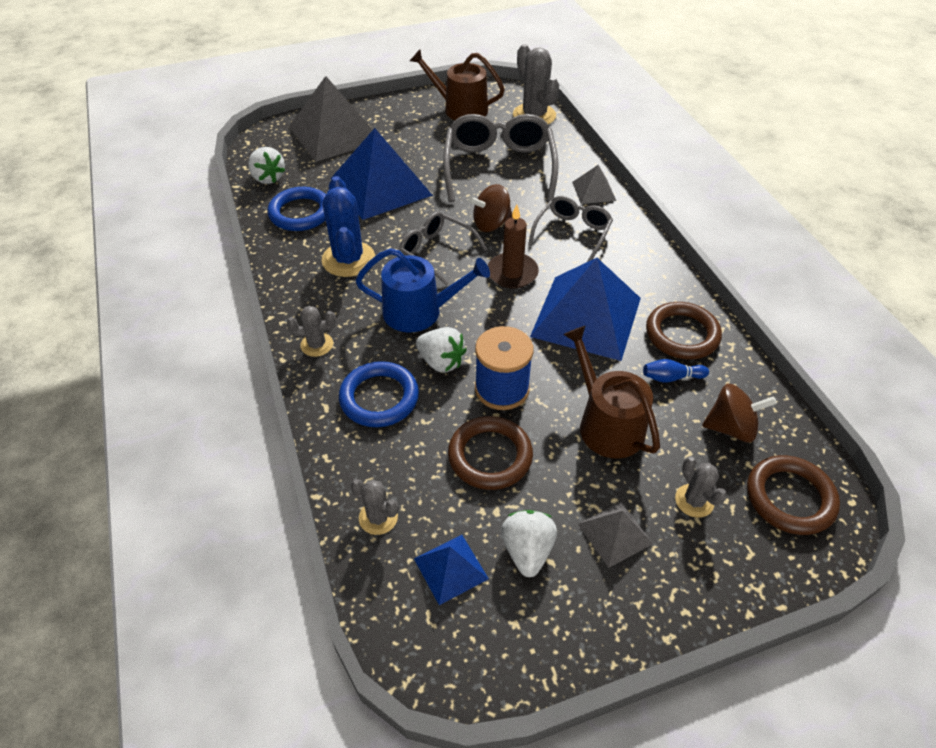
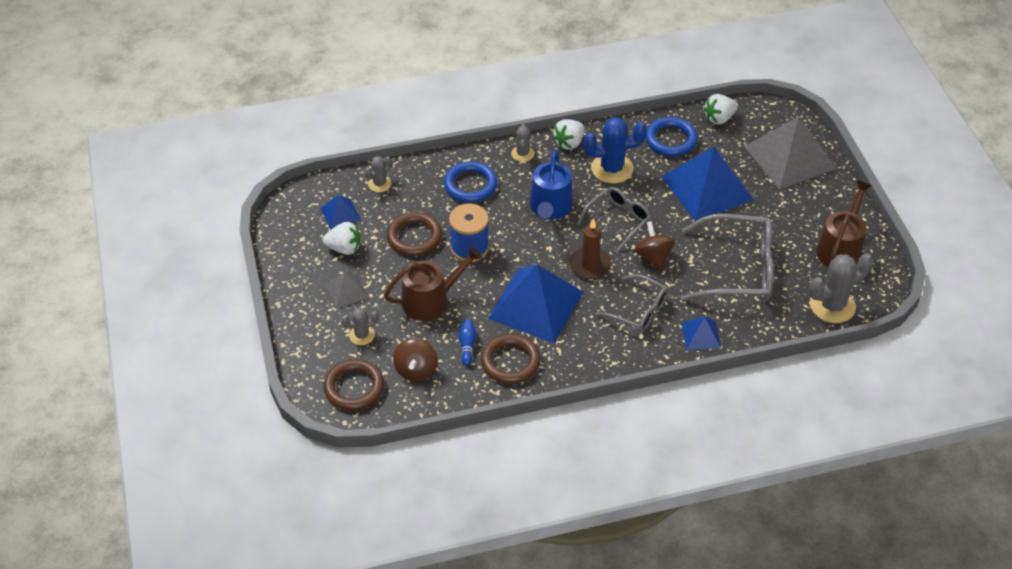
camera: 95 degrees right, 0 degrees up
(441, 362) = (499, 217): white strawberry -> white strawberry (569, 143)
(594, 191) = (701, 335): grey pyramid -> blue pyramid

